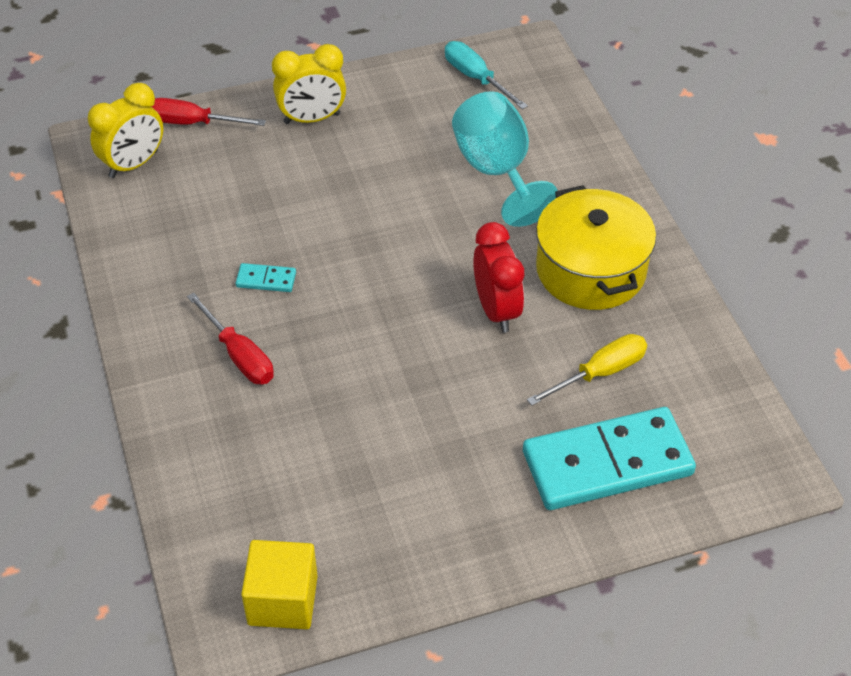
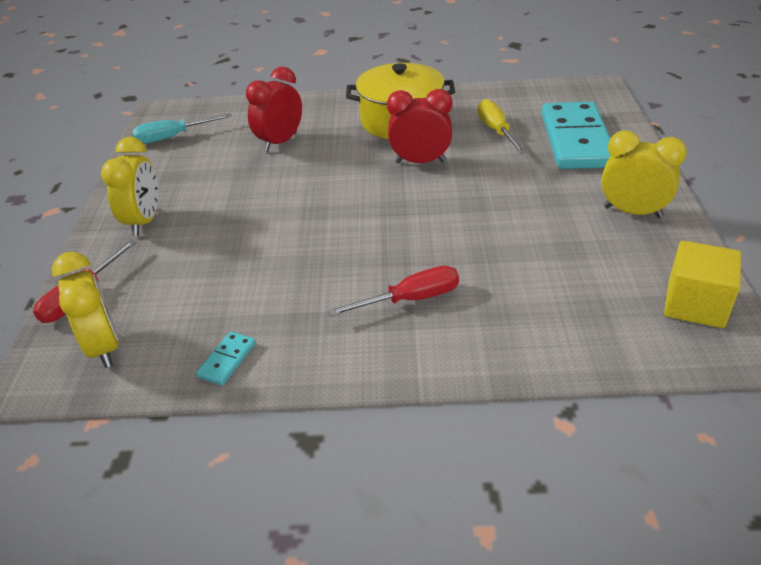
camera: 70 degrees left, 10 degrees down
(266, 280) = (326, 272): turquoise domino -> turquoise domino (227, 360)
(448, 535) = (632, 212): none -> yellow clock
(497, 171) = (280, 142): turquoise goblet -> red clock

